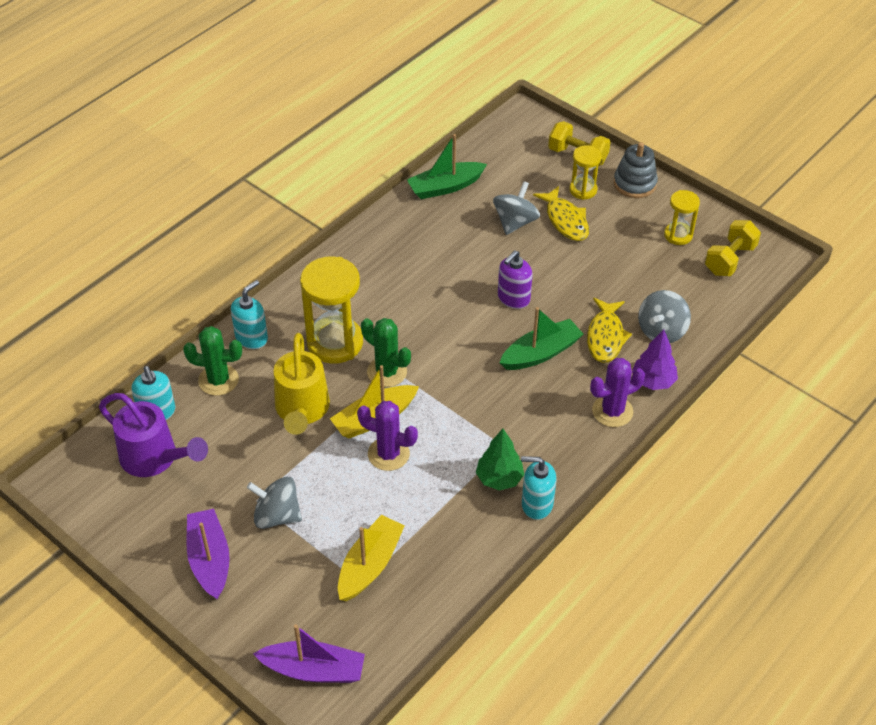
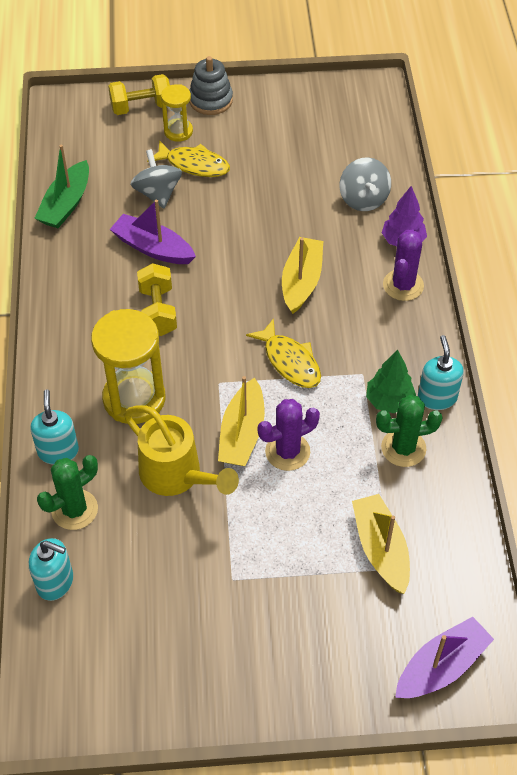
camera: 45 degrees left, 5 degrees up
(155, 458) = (103, 621): purple watering can -> none
(209, 559) = (256, 660): purple boat -> purple boat (153, 248)
(277, 516) = (264, 576): grey spinning top -> none
(387, 372) = (205, 389): green cactus -> green cactus (403, 448)
(513, 298) = (230, 255): purple soap dispenser -> none
(536, 504) = (437, 397): turquoise soap dispenser -> turquoise soap dispenser turned 120 degrees clockwise
(541, 353) = (301, 281): green boat -> yellow boat
(605, 337) = (331, 233): yellow fish -> yellow fish (290, 361)
(678, 235) = (289, 118): yellow hourglass -> none
(730, 259) = (345, 112): yellow dumbbell -> yellow dumbbell (158, 311)

